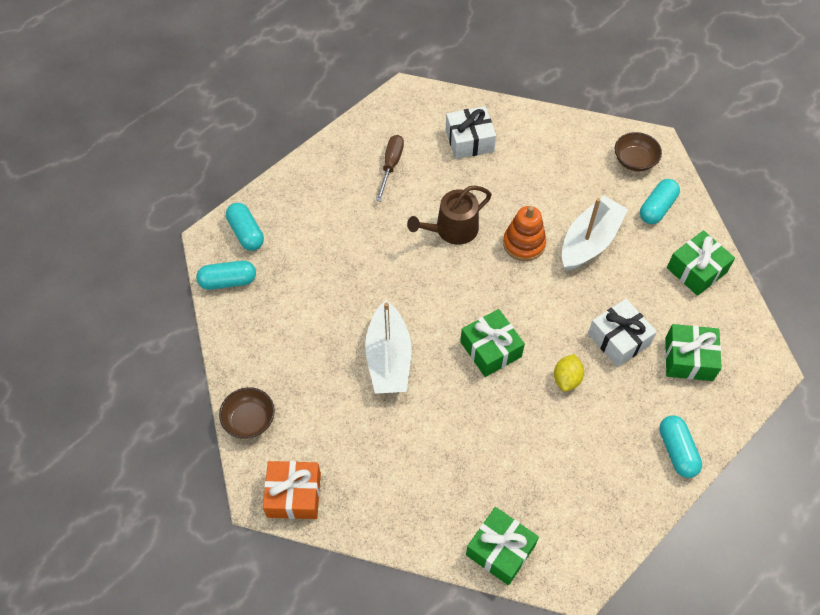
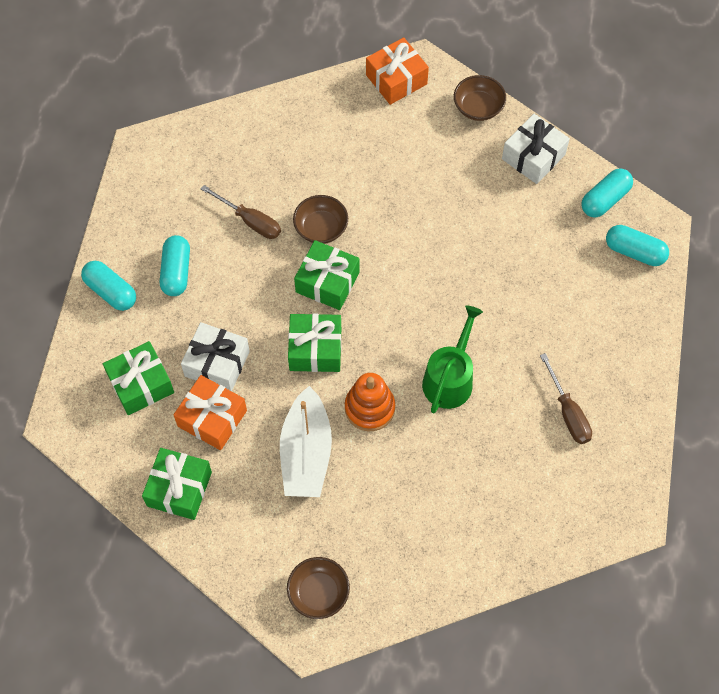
camera: 145 degrees right, 5 degrees up
(388, 358) = (409, 220): white boat -> none
(452, 229) = (450, 378): brown watering can -> green watering can
(464, 396) = (321, 228): none -> brown bowl
(469, 141) = (513, 498): white gift -> white gift (533, 157)
(500, 550) = (212, 134): green gift -> green gift (315, 349)
(519, 440) = (250, 221): none -> brown screwdriver
(566, 379) = (242, 296): yellow lemon -> none
(645, 302) = (212, 418): none -> orange gift
(657, 208) = (259, 542): turquoise capsule -> turquoise capsule (176, 272)

